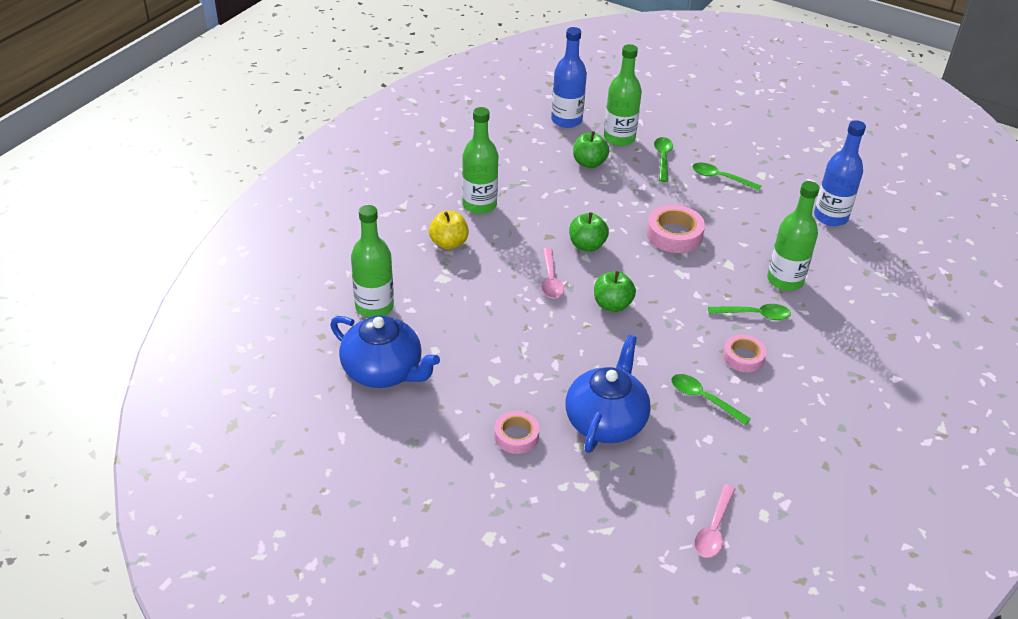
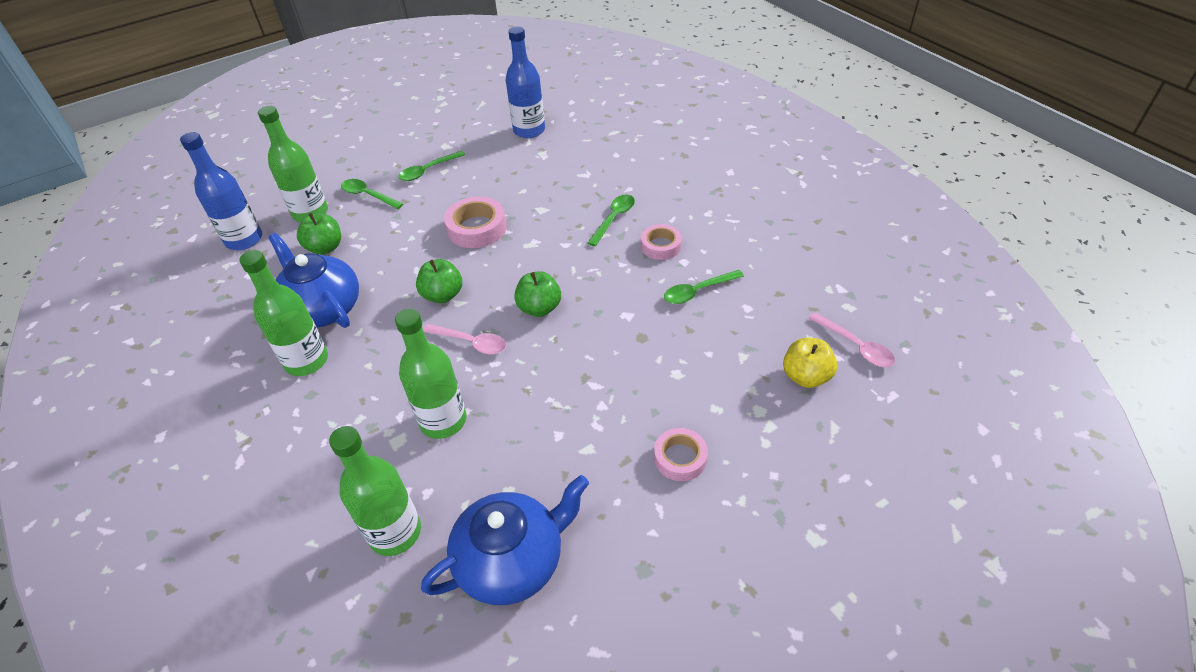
camera: 60 degrees left, 5 degrees up
(449, 243) = (345, 413): yellow apple -> yellow apple (806, 376)
(606, 421) = (693, 373): blue teapot -> blue teapot (323, 308)
(785, 280) = (584, 185): green bottle -> green bottle (443, 421)

